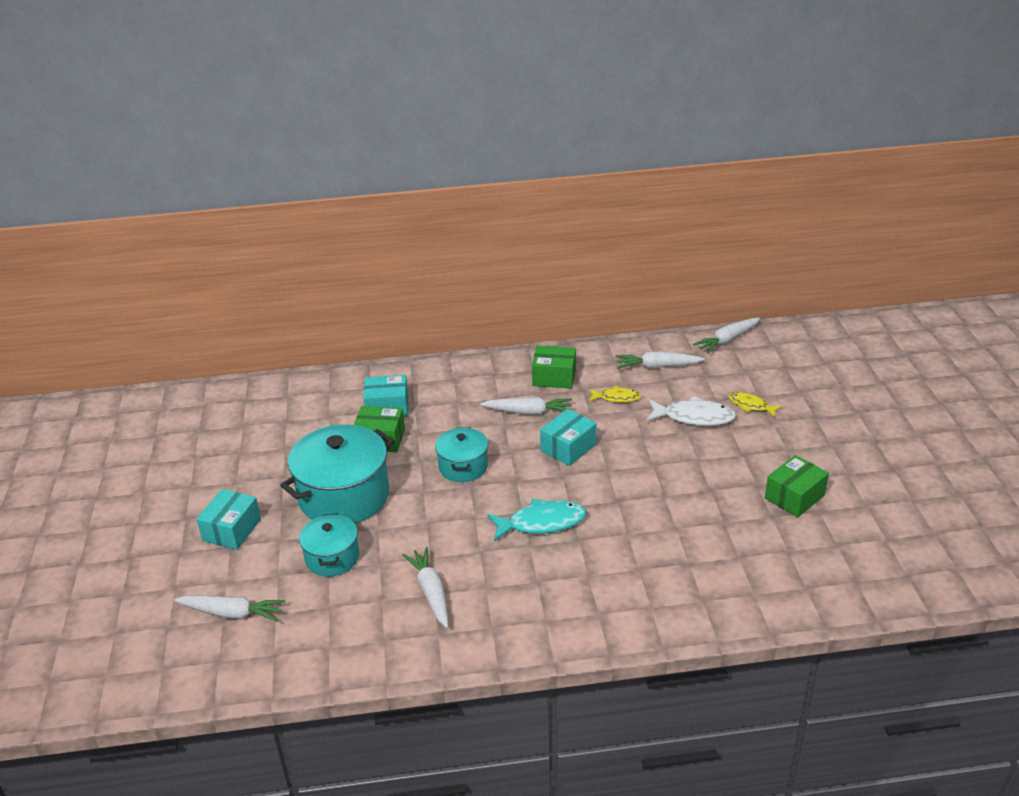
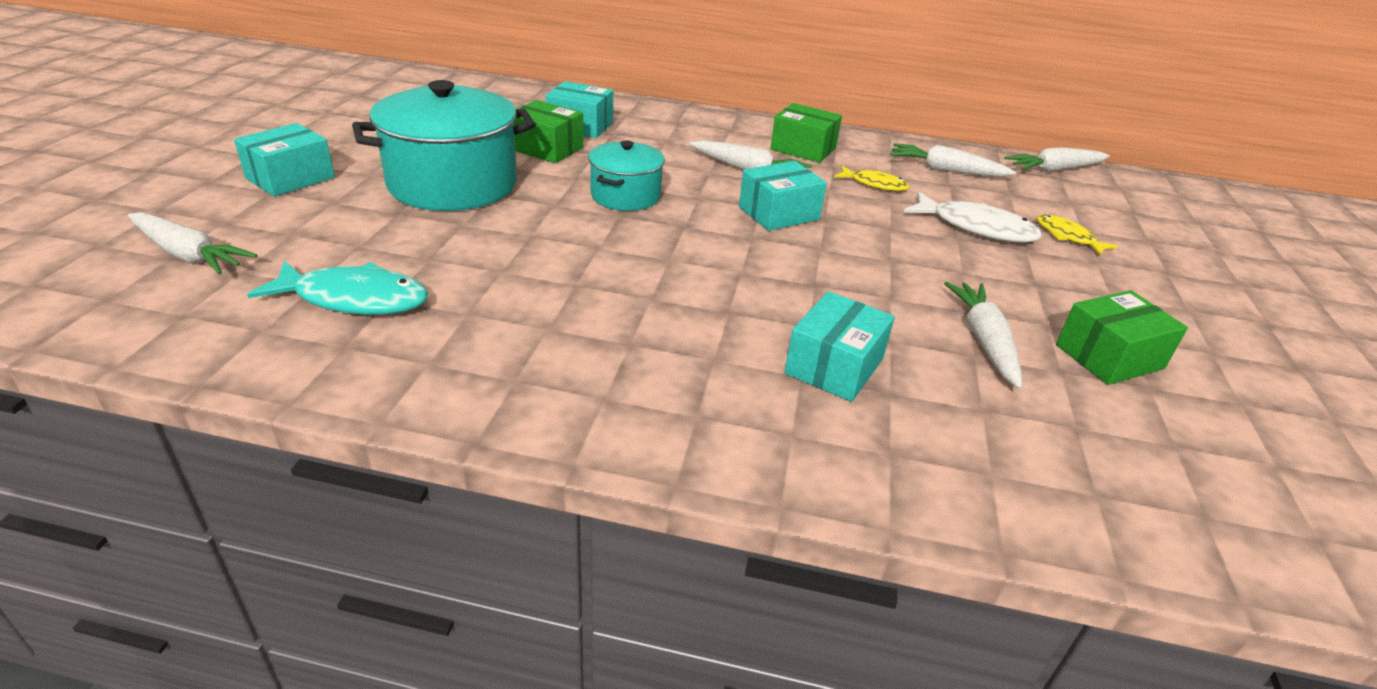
camera: 15 degrees right, 0 degrees up
(332, 558) = (376, 236): turquoise pot -> none
(431, 592) = (466, 310): white carrot -> white carrot (984, 341)
(542, 523) = (687, 278): turquoise fish -> turquoise fish (354, 299)
(653, 556) = (834, 366): none -> turquoise box

